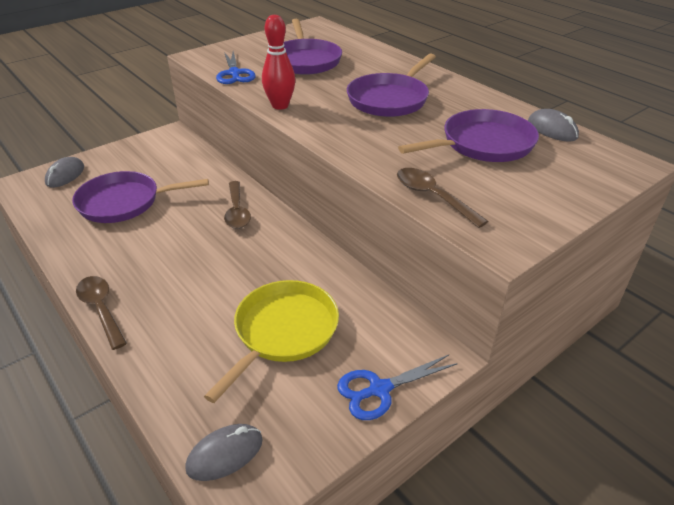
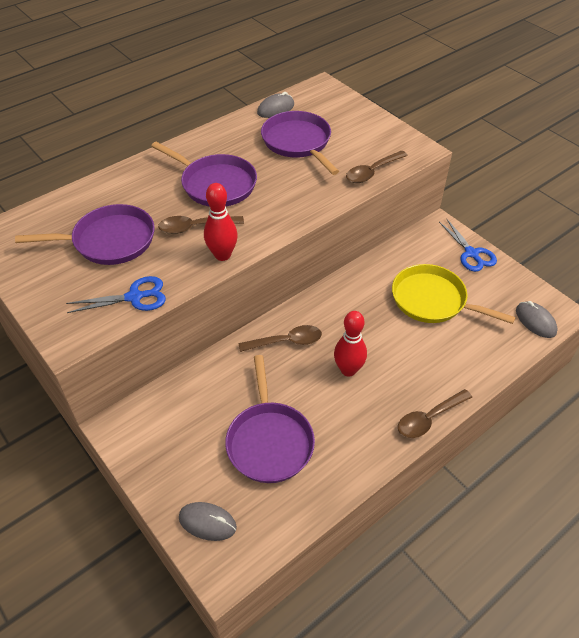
camera: 90 degrees left, 10 degrees up
(188, 251) = (348, 370): none -> red bowling pin
(321, 92) = (195, 227): none -> brown spoon

